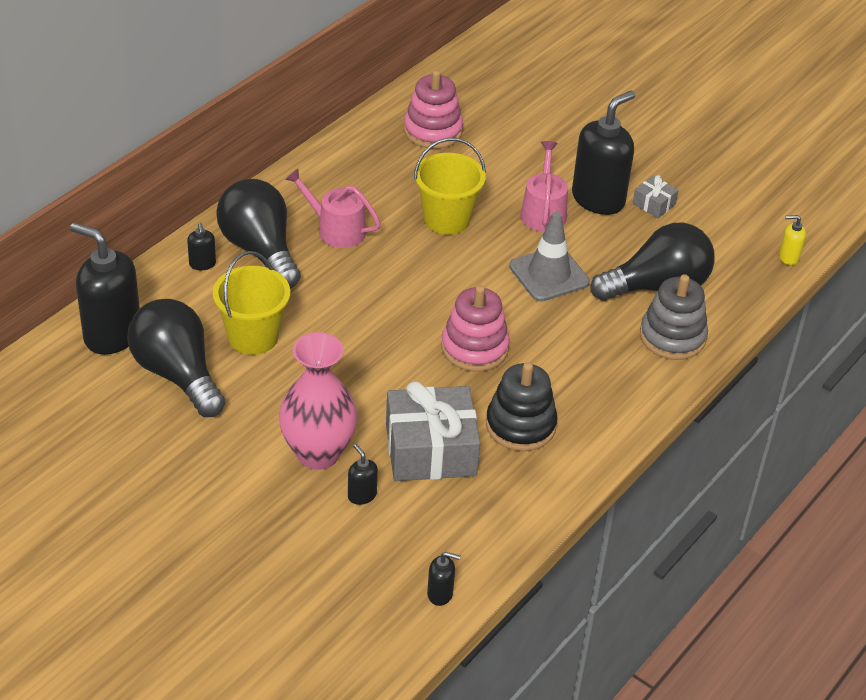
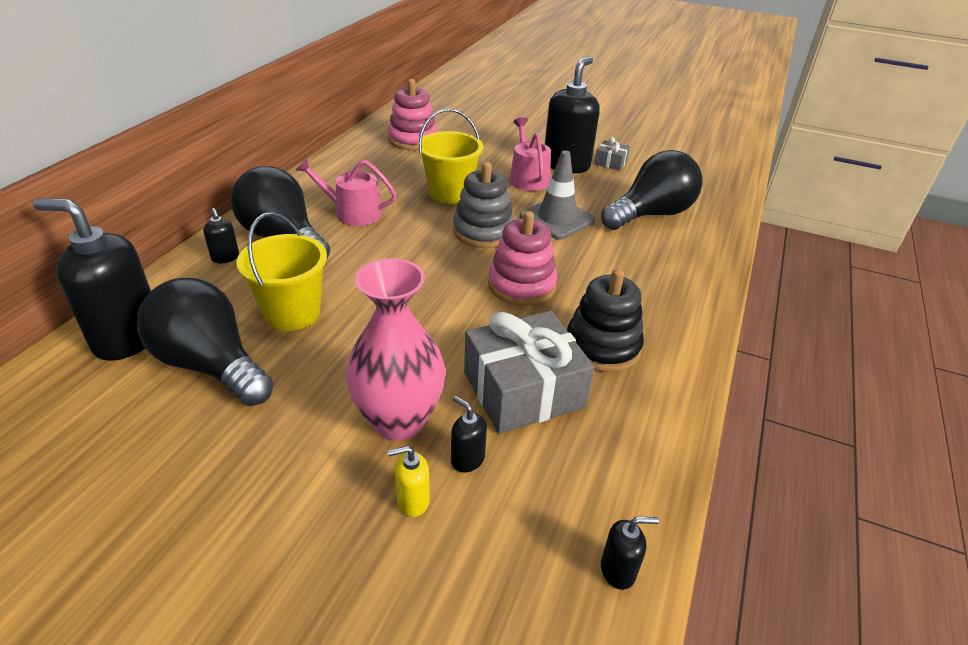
camera: 15 degrees left, 5 degrees down
(672, 337) = (688, 248): grey stacking toy -> grey stacking toy (483, 232)
(788, 257) = (734, 181): yellow soap dispenser -> yellow soap dispenser (412, 501)

